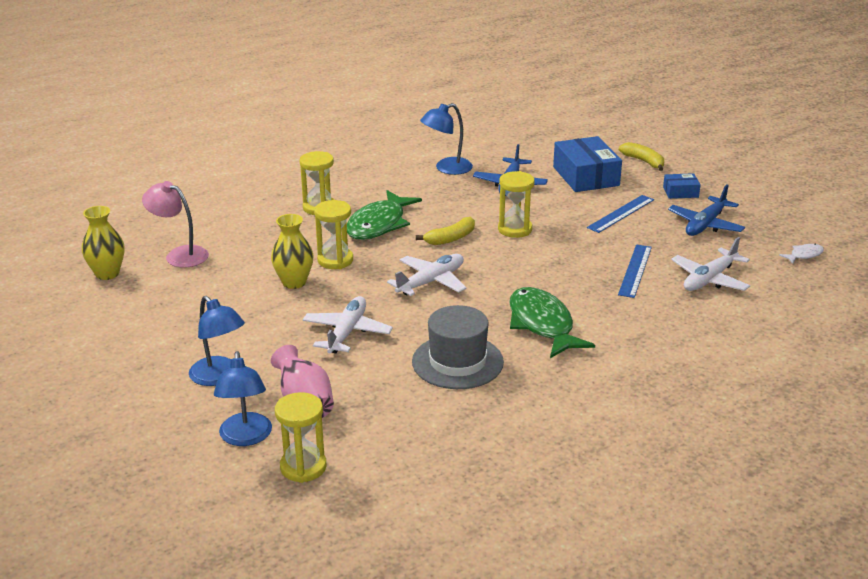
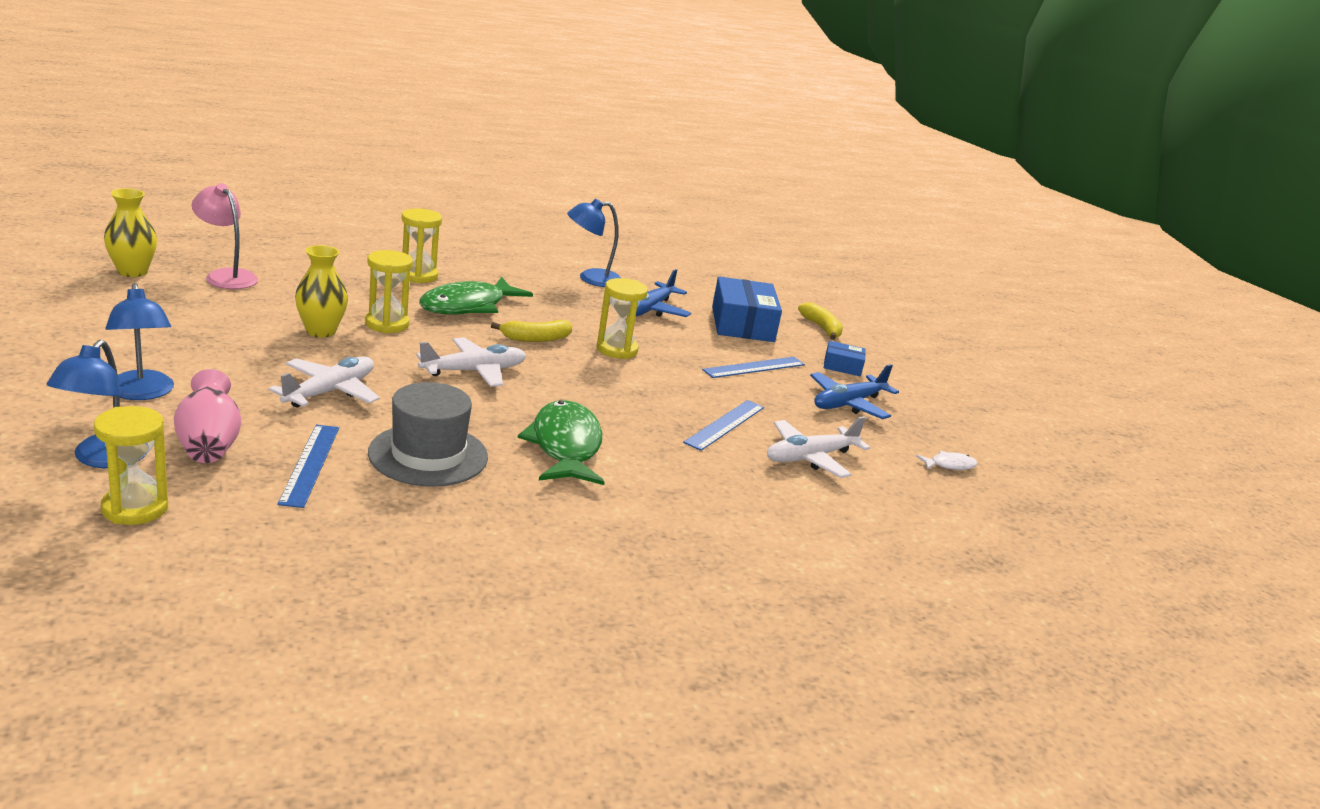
camera: 10 degrees right, 5 degrees down
(386, 395) = (310, 464): none -> blue ruler

